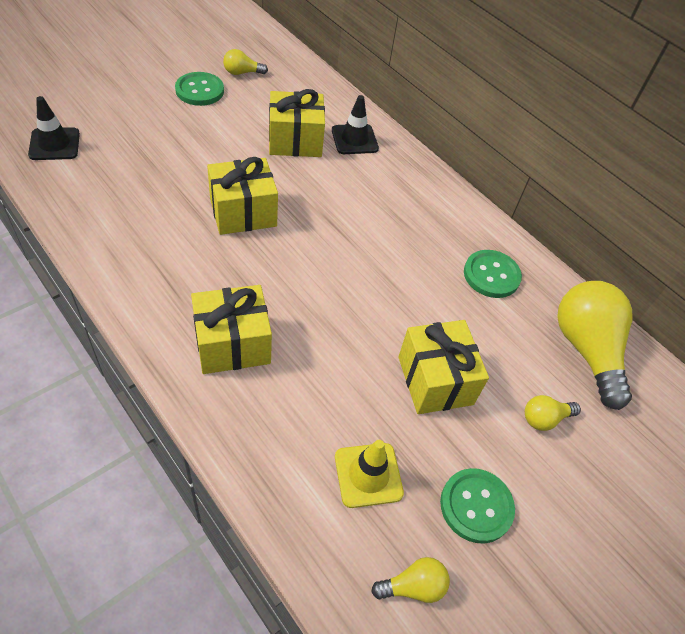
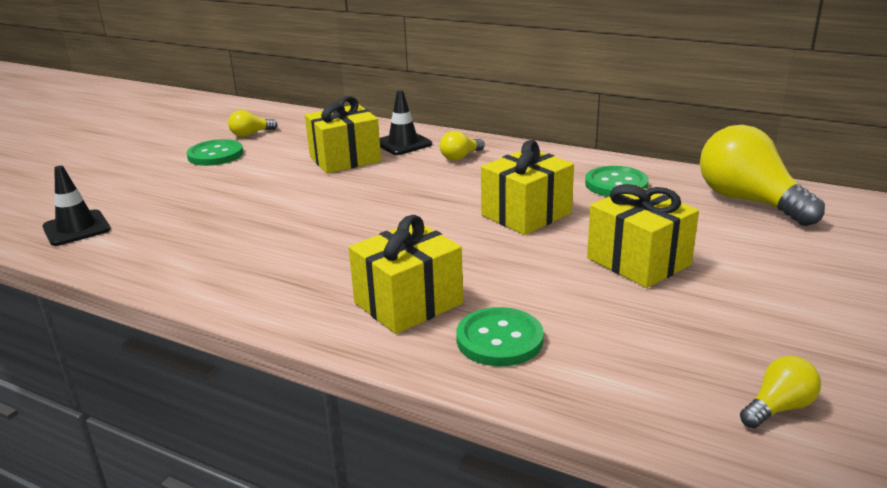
camera: 15 degrees left, 25 degrees down
(243, 212) = (334, 215): yellow gift -> yellow gift (526, 214)
(368, 475) = (645, 345): yellow traffic cone -> none
(476, 506) = (771, 328): green button -> green button (499, 339)
(544, 418) = (764, 252): yellow light bulb -> yellow light bulb (460, 157)

